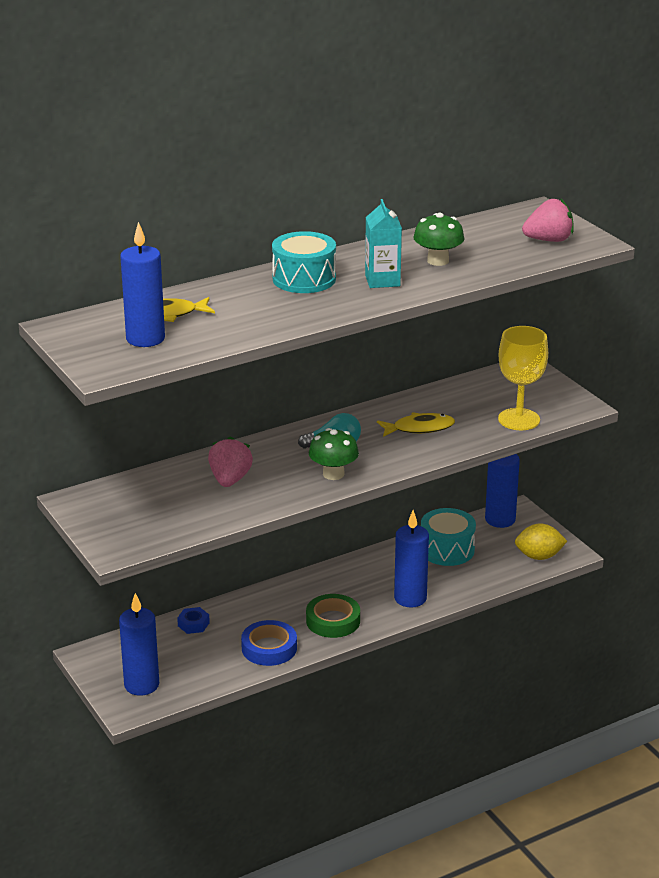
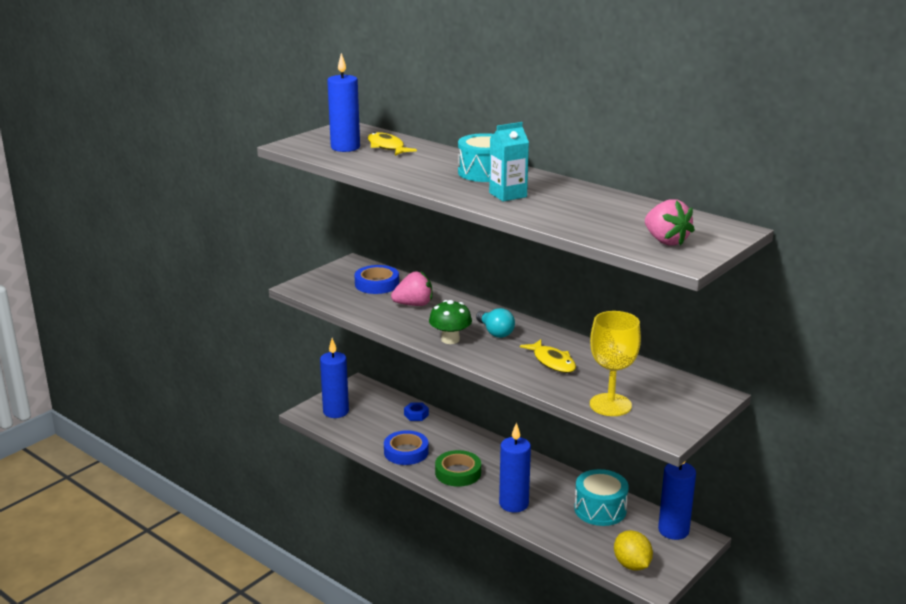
camera: 70 degrees right, 5 degrees down
(153, 494) = (377, 284): none -> blue tape
(438, 261) = (568, 207): green mushroom -> none

